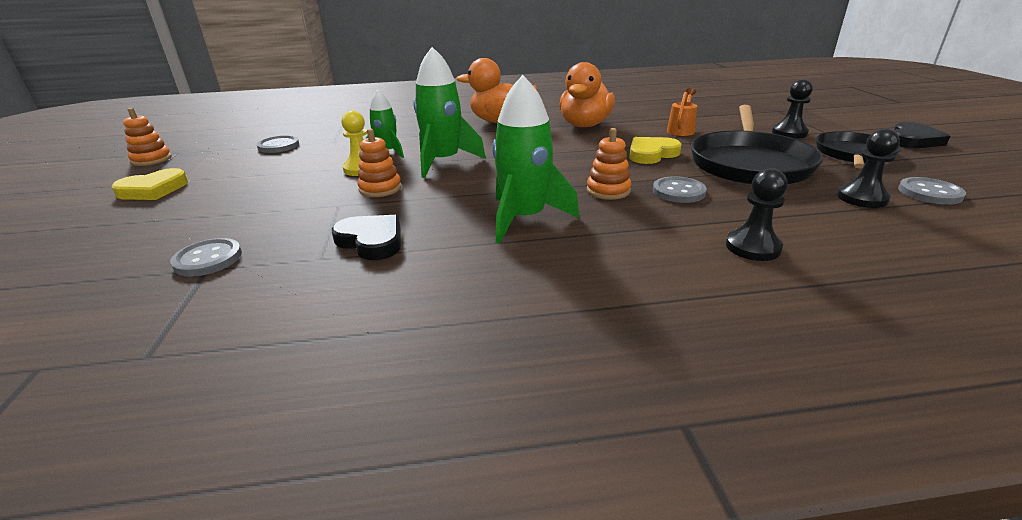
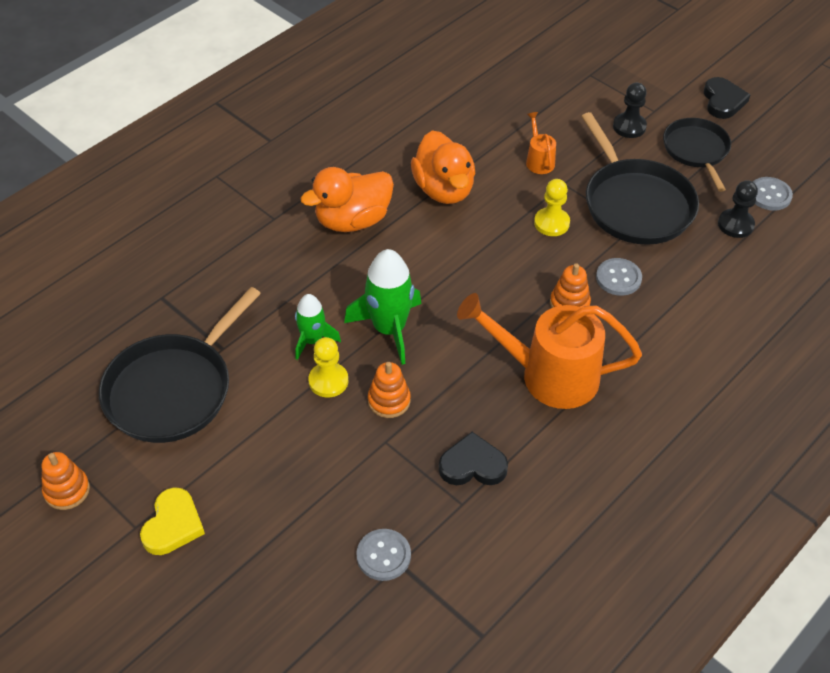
camera: 40 degrees left, 20 degrees up
(278, 146) = (173, 389): grey button -> black pan
(525, 218) = (547, 375): green rocket -> orange watering can
(651, 154) = (551, 223): yellow heart -> yellow pawn
(753, 247) = (710, 327): black pawn -> none

